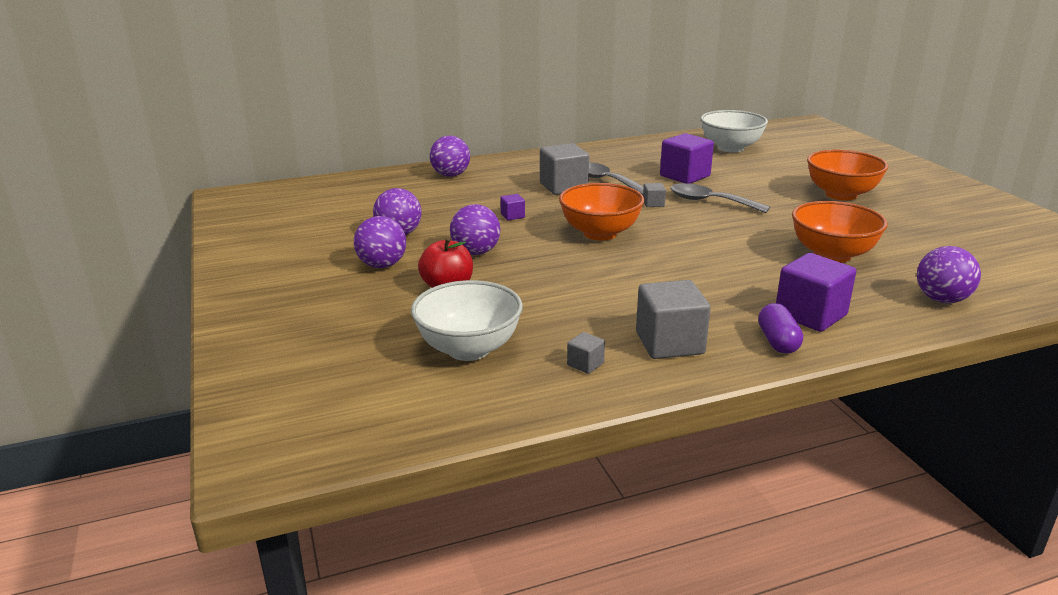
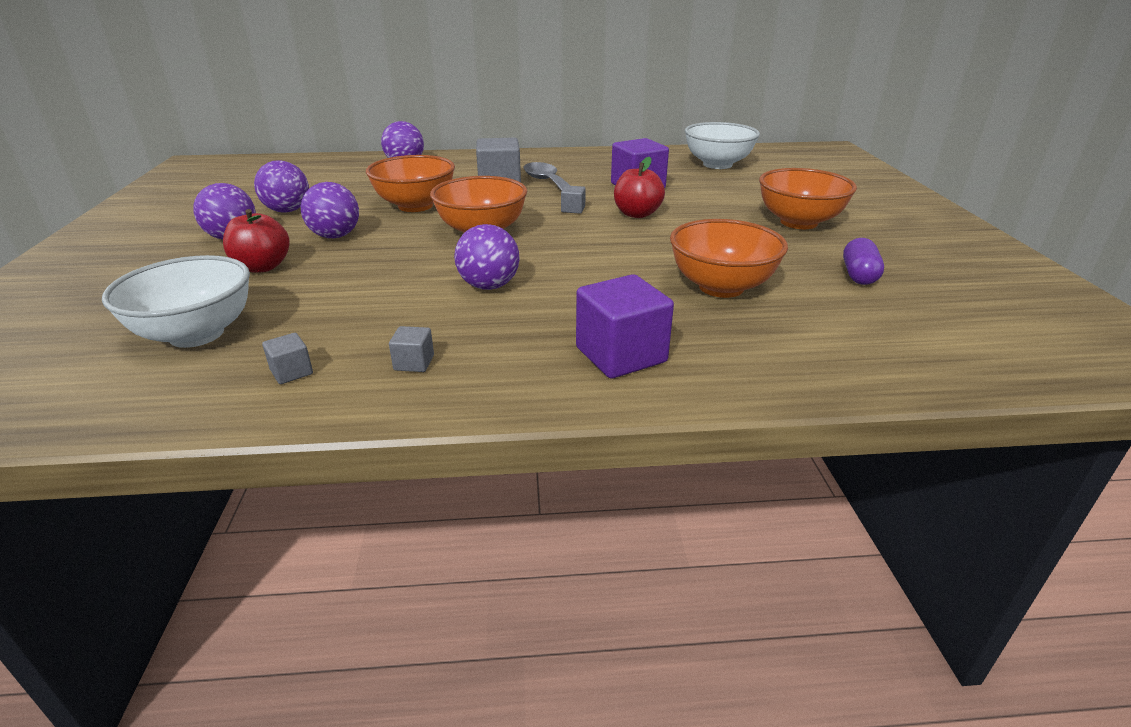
camera: 15 degrees right, 5 degrees up
(512, 216) = (415, 206): purple cube -> orange bowl
(669, 343) = (414, 363): grey cube -> grey cube, size x0.47
(710, 202) = (637, 214): grey spoon -> red apple
(777, 341) = (544, 382): purple capsule -> purple capsule (858, 275)
(941, 299) = (815, 361): purple ball -> purple ball (489, 286)

